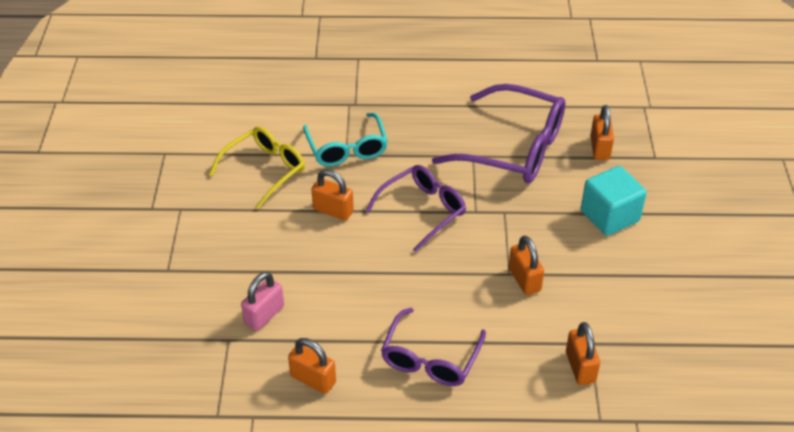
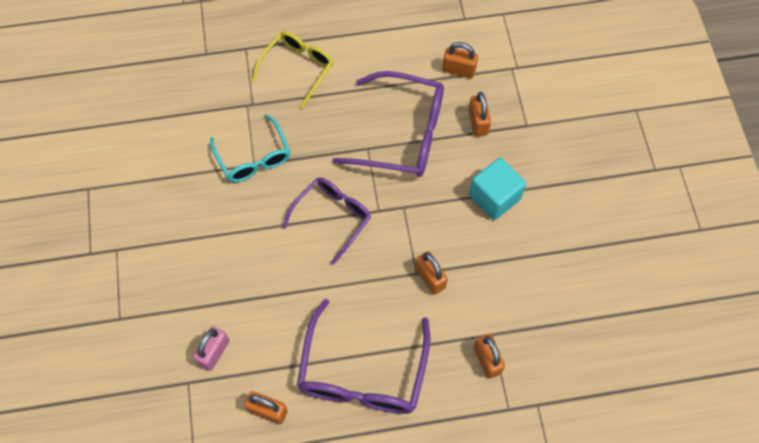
camera: 10 degrees left, 20 degrees up
(265, 170) = (184, 194): yellow glasses -> yellow glasses (298, 68)
(333, 210) = (253, 230): orange padlock -> orange padlock (459, 70)
(430, 358) = (362, 373): purple glasses -> purple glasses, size x1.56

